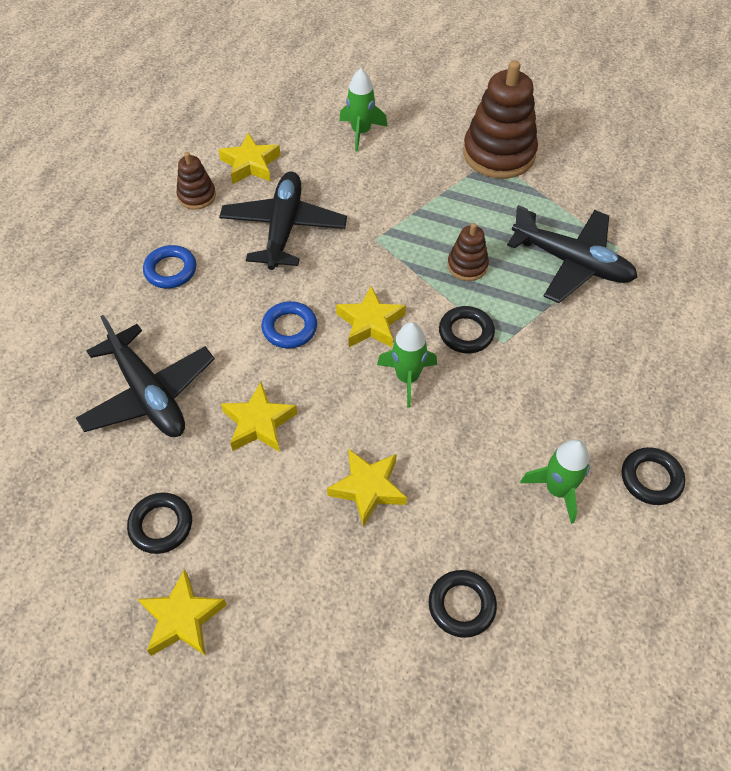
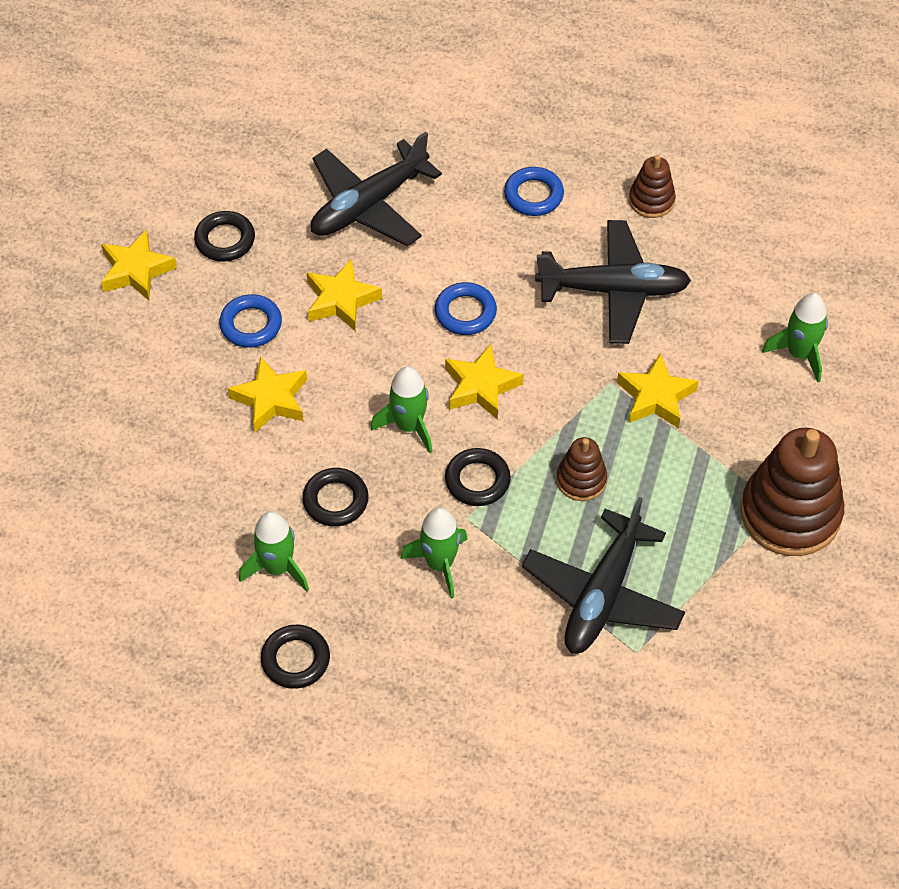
camera: 85 degrees right, 0 degrees up
(250, 164) = (715, 244): yellow star -> yellow star (656, 397)
(275, 503) = (251, 324): none -> blue ring
(461, 605) = (150, 483): black ring -> black ring (335, 500)
(548, 365) = (439, 564): none -> green rocket

